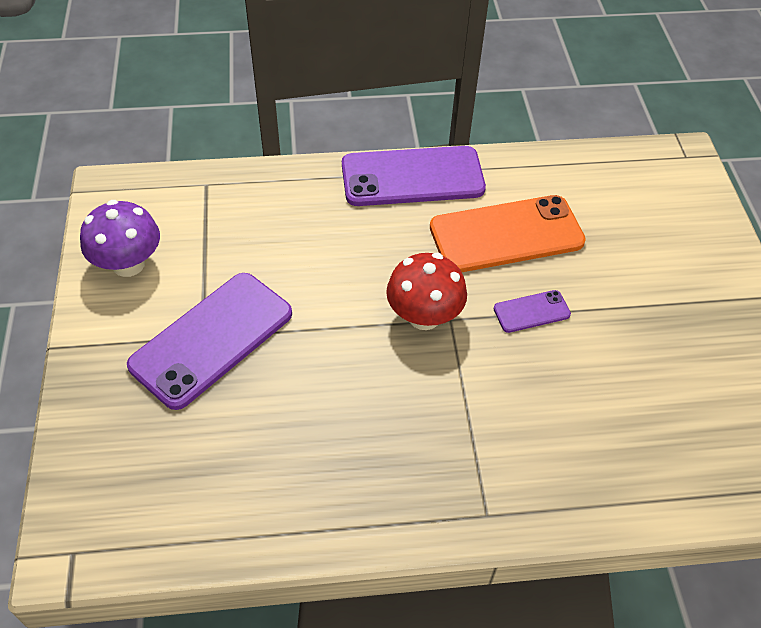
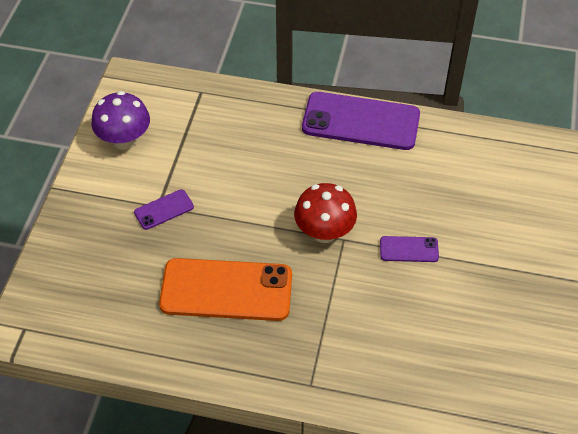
camera: 20 degrees right, 0 degrees up
(212, 339) = (164, 210): purple phone -> purple phone, size x0.46
(506, 235) = (416, 185): orange phone -> orange phone (226, 290)

